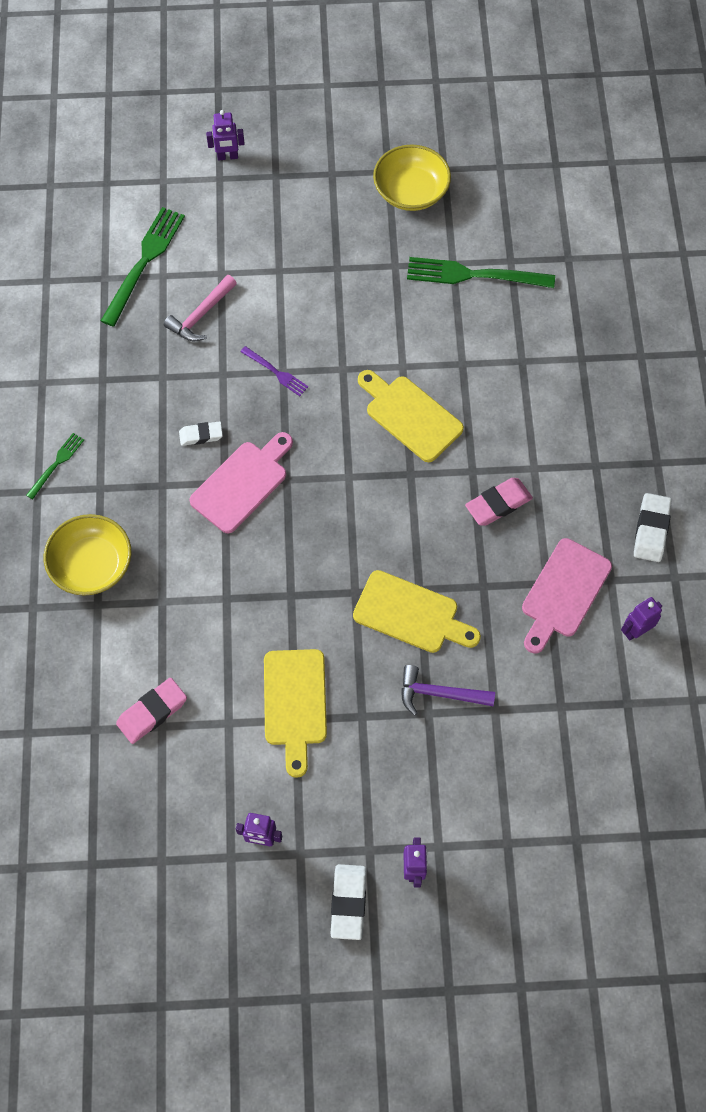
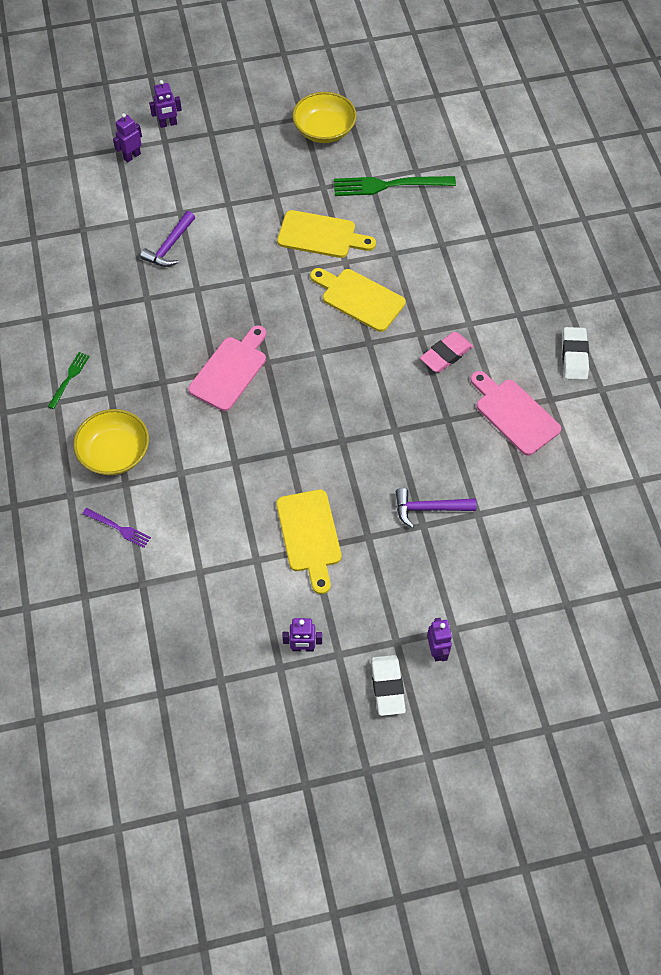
camera: 10 degrees left, 5 degrees down
(144, 261) = (114, 212): green fork -> none
(152, 712) = (189, 562): pink eraser -> none
(201, 315) = (170, 246): pink hammer -> purple hammer
(201, 435) = (188, 338): white eraser -> none
(276, 372) = (241, 281): purple fork -> purple fork (119, 528)
(411, 613) = (392, 450): yellow cutting board -> yellow cutting board (320, 235)
(564, 592) = (514, 414): pink cutting board -> pink cutting board turned 120 degrees clockwise
(635, 631) = (579, 435): purple robot -> purple robot (132, 156)

